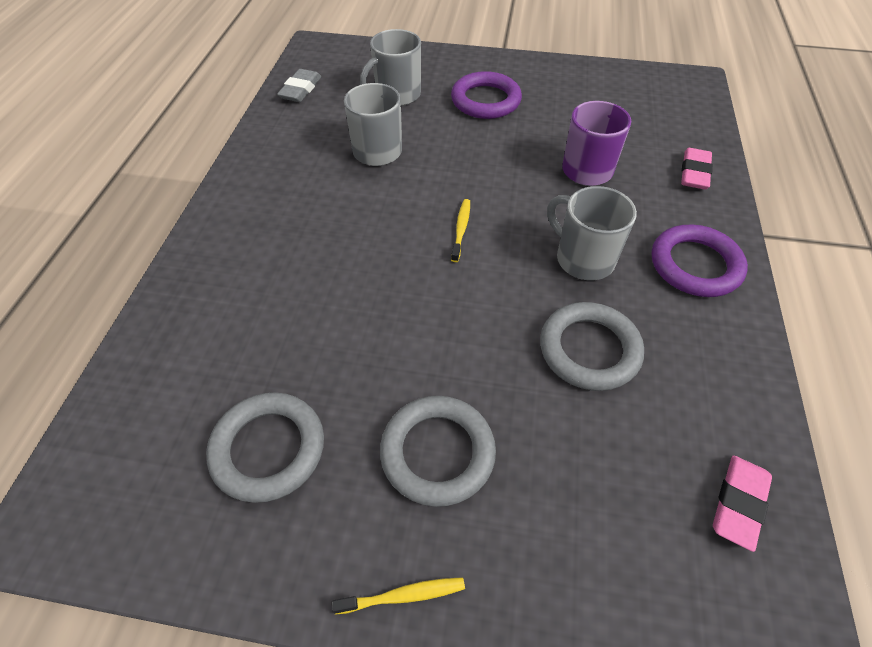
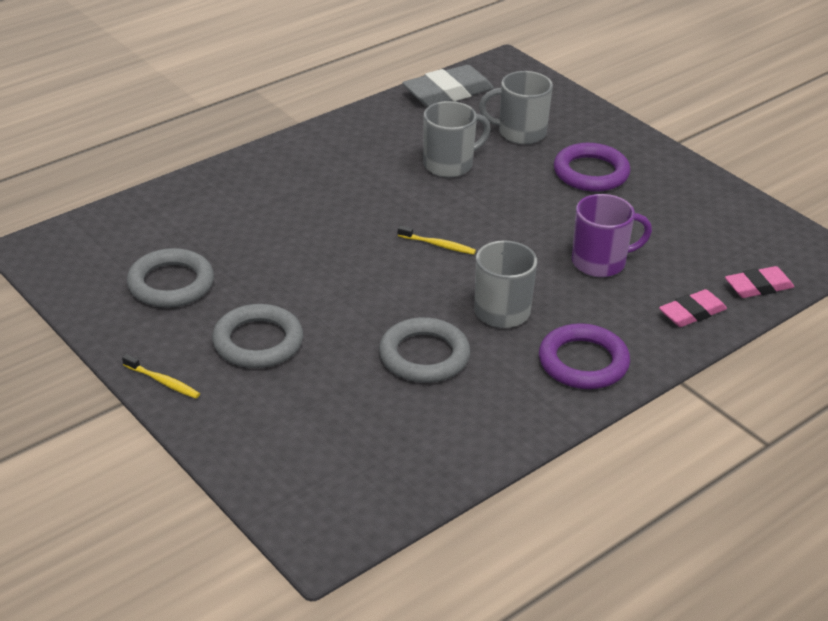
camera: 40 degrees right, 15 degrees down
(301, 90) = (448, 93): grey eraser -> grey eraser, size x1.58
(461, 229) = (438, 245): yellow toothbrush -> yellow toothbrush turned 60 degrees clockwise
(738, 503) = (399, 474): pink eraser -> pink eraser (758, 287)

